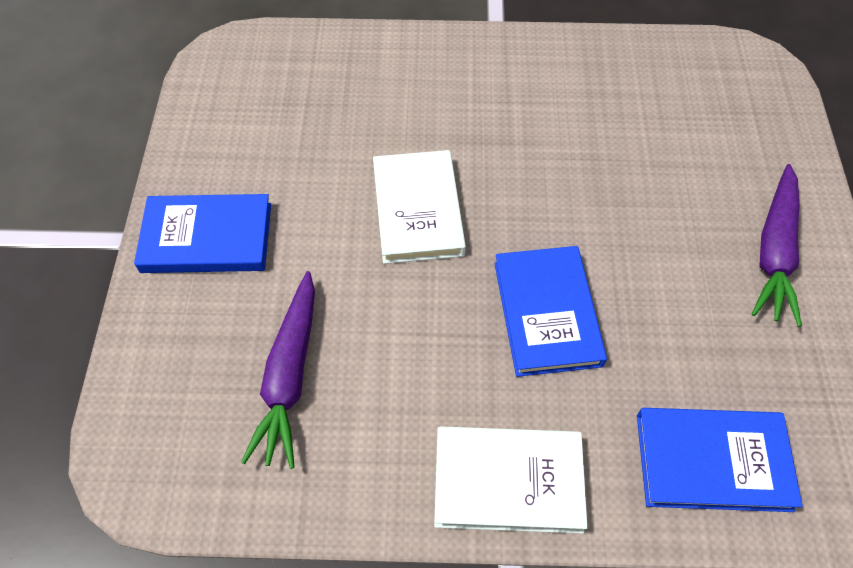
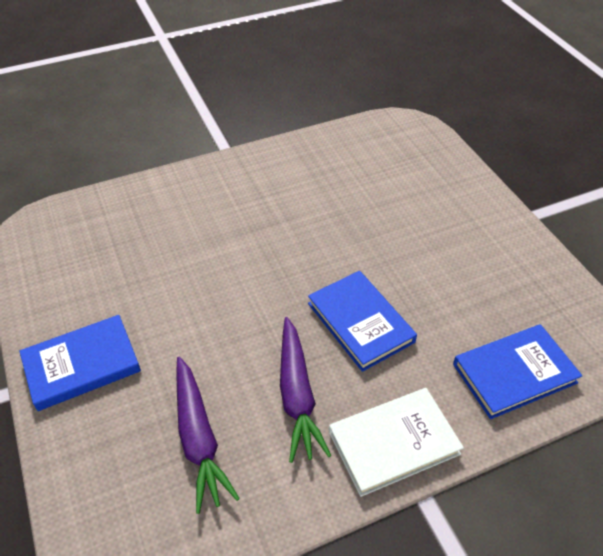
camera: 25 degrees left, 10 degrees down
(418, 210) = (235, 288): white book -> none
(774, 252) = (480, 232): purple carrot -> purple carrot (297, 394)

